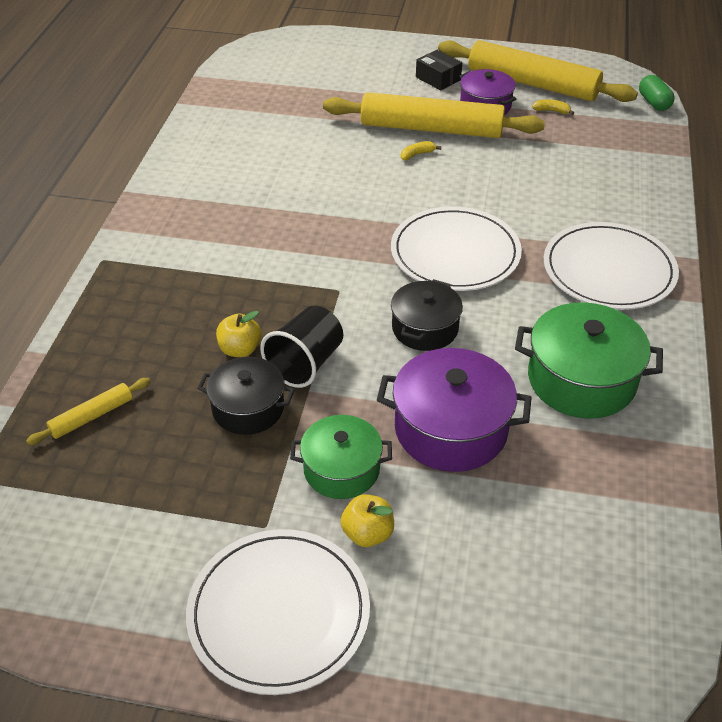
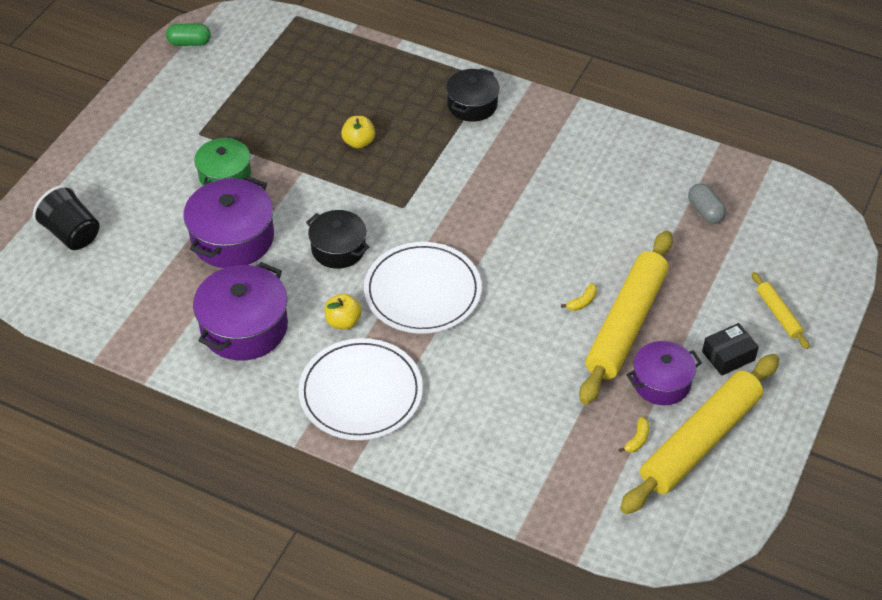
camera: 105 degrees right, 5 degrees up
(92, 416) = (325, 66): yellow rolling pin -> yellow rolling pin (778, 314)
(248, 408) = (299, 139): black pot -> black pot (472, 105)
(273, 102) = (705, 211): none -> grey capsule
(279, 613) = (137, 130): white plate -> none
(305, 363) = (329, 174): black cup -> black cup (72, 233)
(367, 533) = (169, 178): yellow apple -> yellow apple (343, 321)
(417, 154) = (582, 302): yellow banana -> yellow banana turned 60 degrees clockwise
(581, 379) = (244, 327): green pot -> purple pot
(653, 103) = (632, 548): green capsule -> green capsule (189, 43)

